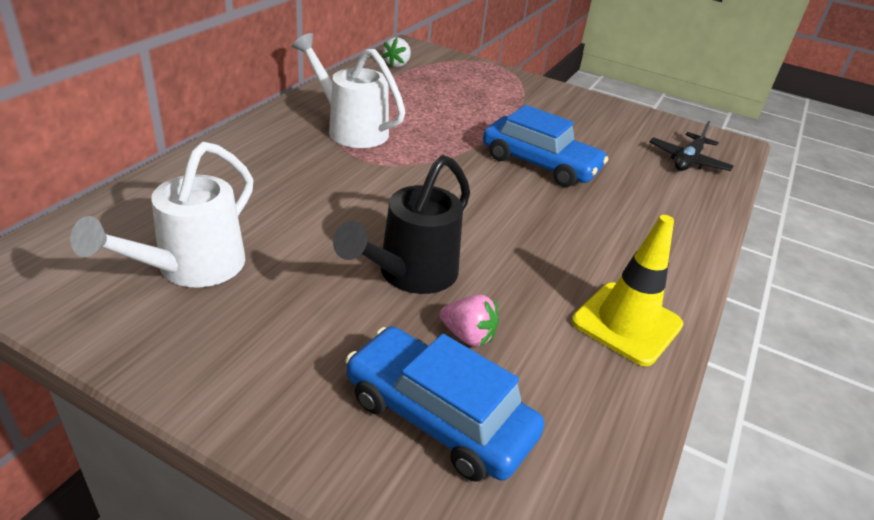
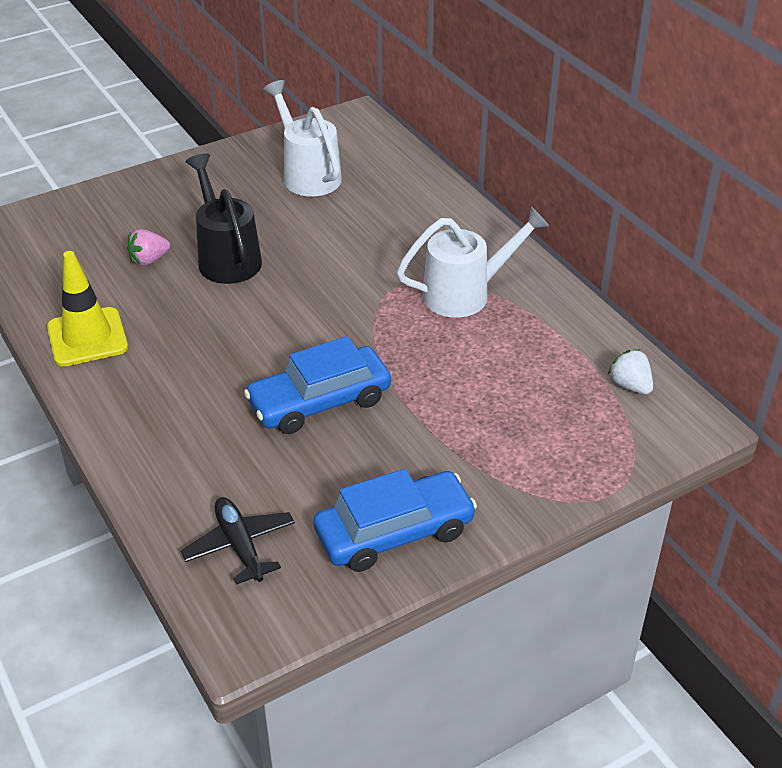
camera: 125 degrees right, 5 degrees up
(439, 416) = (106, 227): blue car -> blue car (394, 532)

